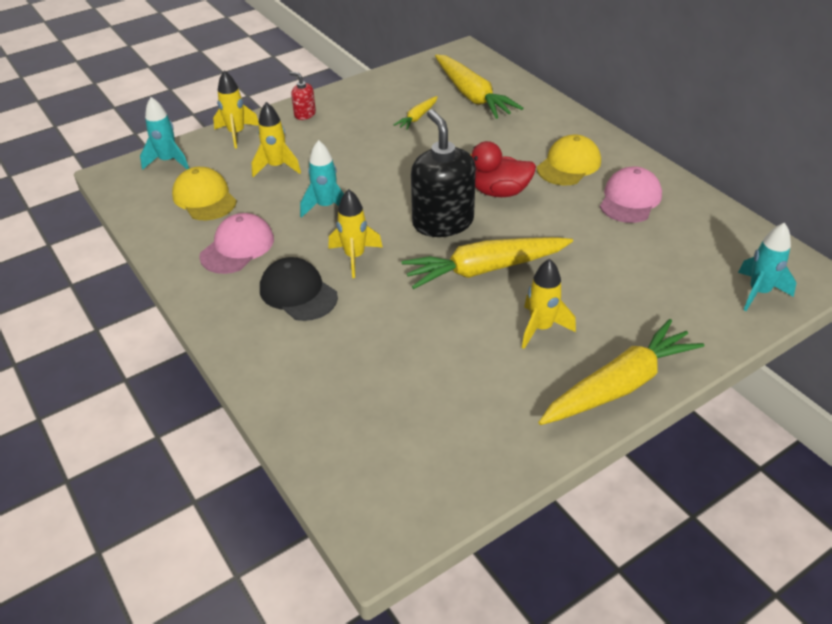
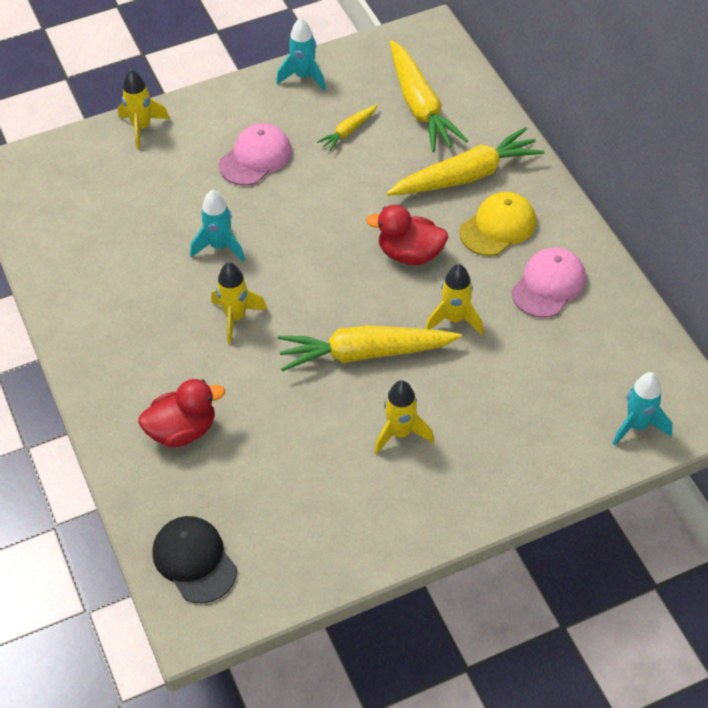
camera: 10 degrees right, 10 degrees up
(168, 161) = (62, 158): turquoise rocket -> turquoise rocket (304, 77)
(204, 198) = (94, 215): yellow cap -> none
(237, 247) = (119, 287): pink cap -> pink cap (255, 157)
(277, 167) = (177, 183): yellow rocket -> yellow rocket (454, 319)
(298, 293) = (170, 353): black cap -> black cap (194, 560)
(305, 114) = (222, 108): red soap dispenser -> none
(325, 355) = (182, 430): none -> red duck
(443, 222) = (338, 286): black soap dispenser -> none
(619, 385) = (455, 509): yellow carrot -> yellow carrot (466, 176)

